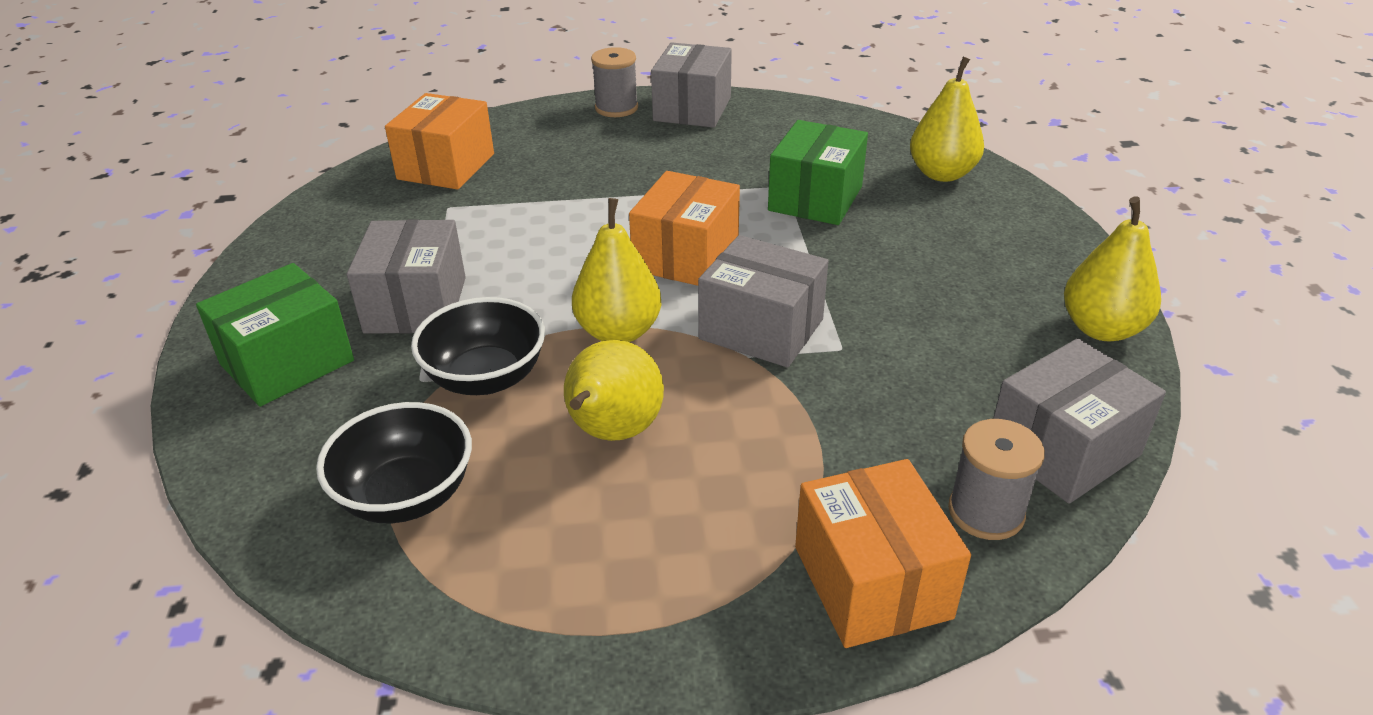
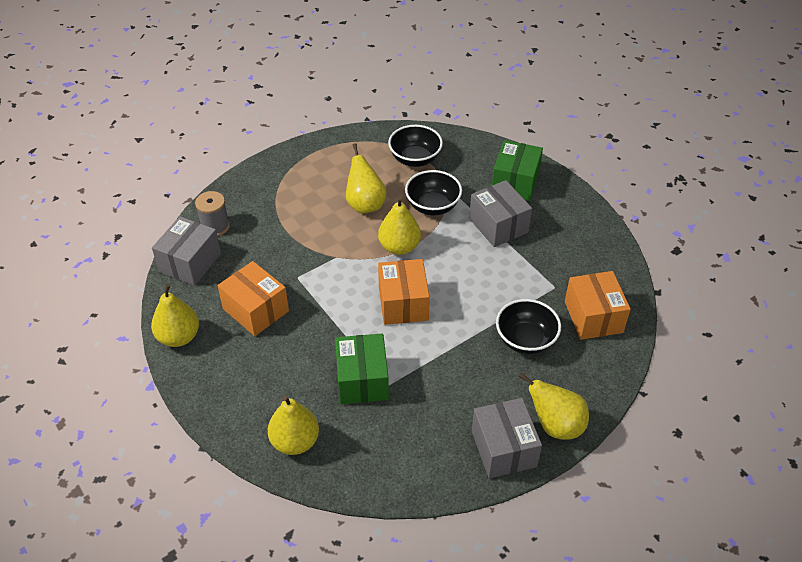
camera: 150 degrees right, 10 degrees up
(560, 172) = (525, 340): none -> black bowl
(616, 108) = (555, 425): grey spool -> yellow pear
(761, 329) = (338, 273): grey box -> none
(871, 582) = (247, 190): orange box -> orange box (256, 310)

